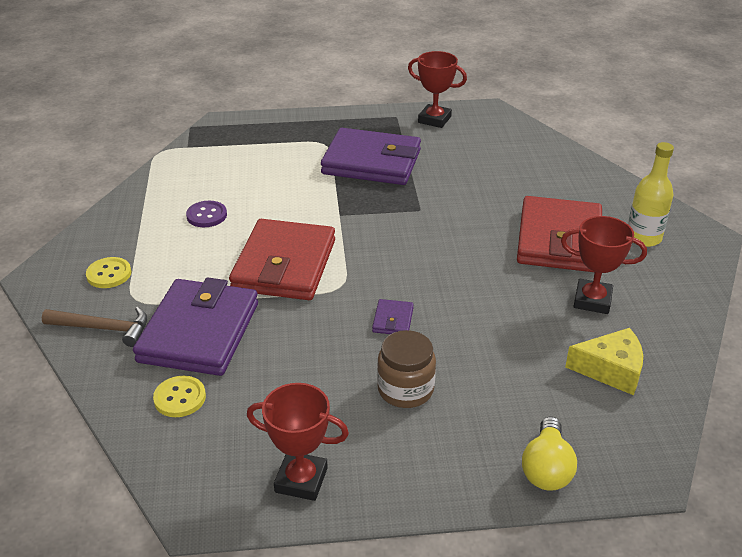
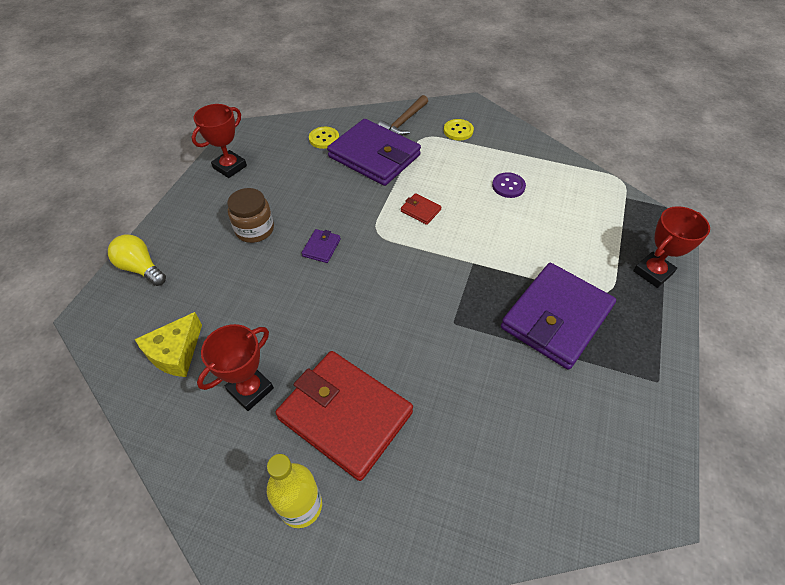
camera: 115 degrees right, 15 degrees up
(284, 265) = (420, 210): red wallet -> red wallet, size x0.40
(393, 320) = (321, 247): purple wallet -> purple wallet turned 75 degrees clockwise
(434, 119) = (641, 419): red trophy -> red trophy (653, 272)

